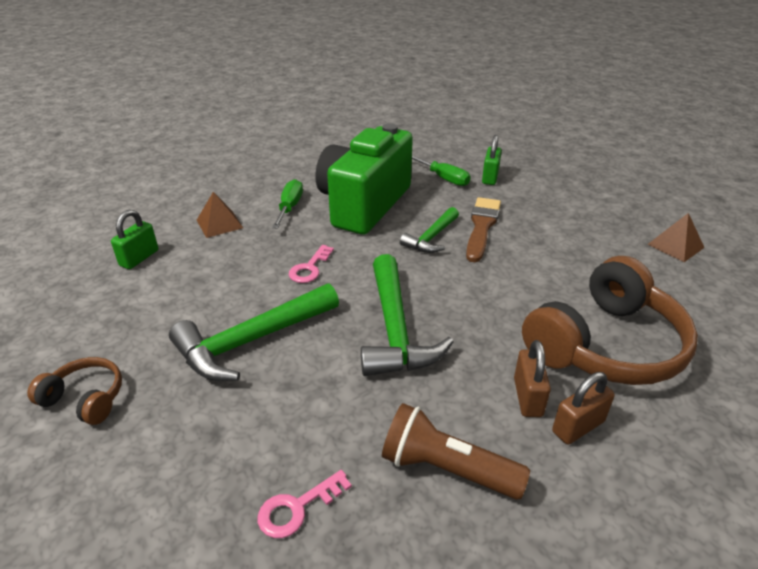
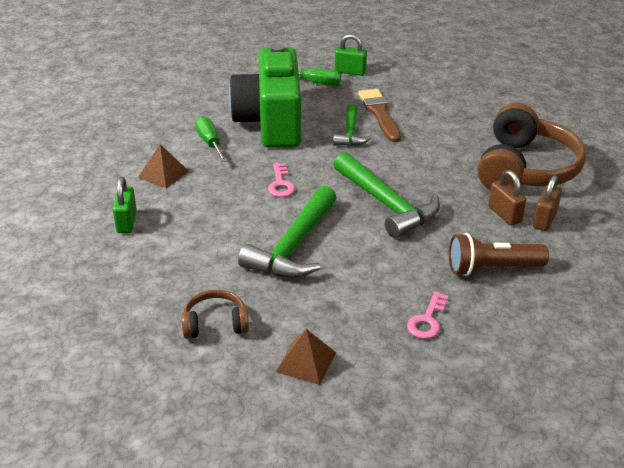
camera: 30 degrees left, 0 degrees up
(490, 177) = (350, 72): green padlock -> green padlock turned 60 degrees counterclockwise
(675, 246) = (520, 89): brown pyramid -> brown pyramid (306, 362)

